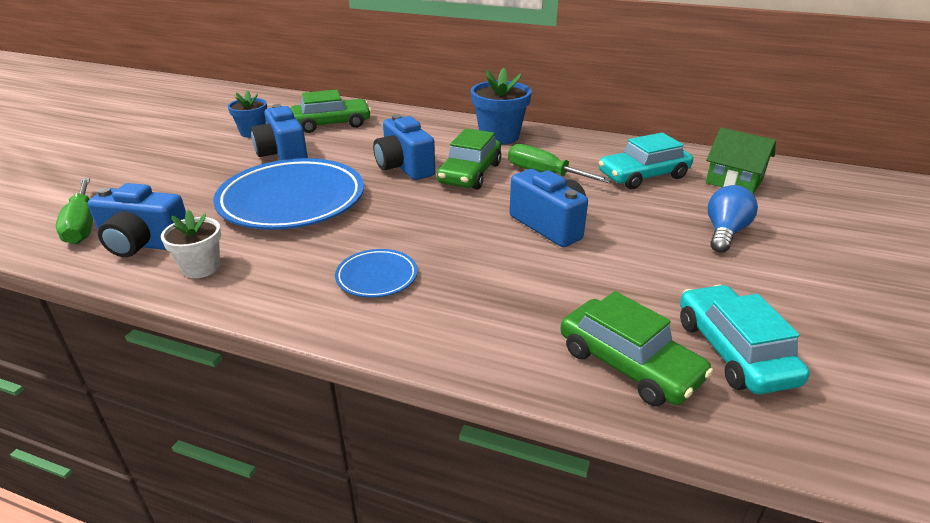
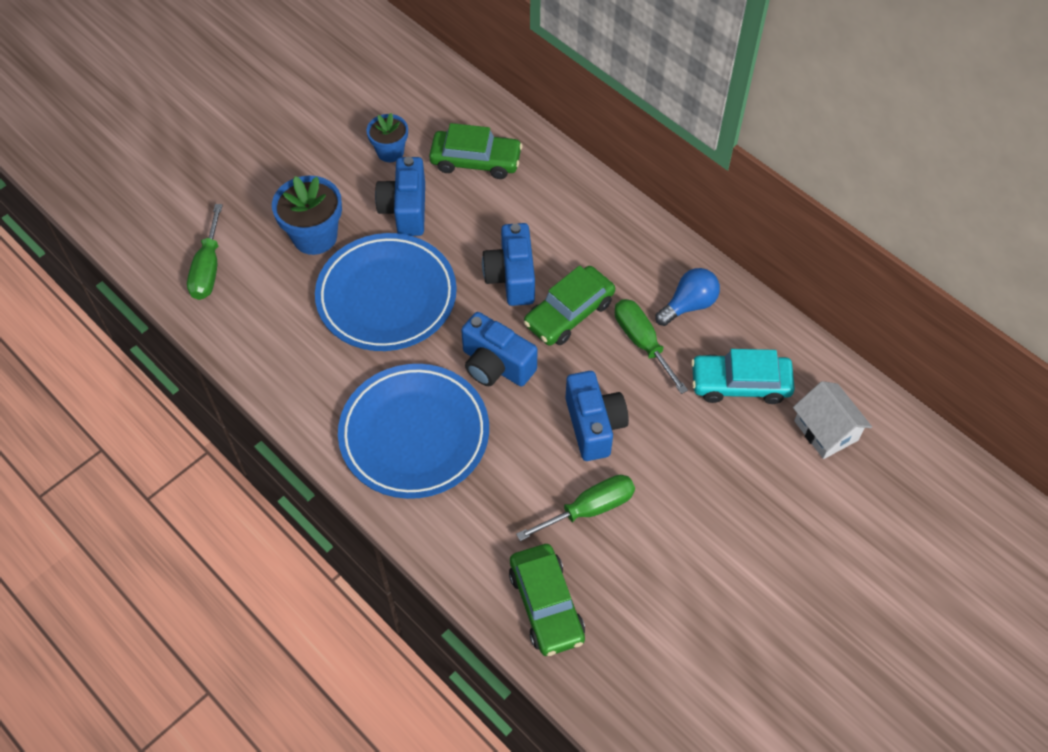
camera: 25 degrees right, 25 degrees up
(144, 244) = (251, 317): blue camera -> blue camera (496, 365)
(201, 267) = (287, 367): white flower pot -> none
(377, 277) = (414, 434): blue plate -> blue plate, size x2.15
(499, 136) = (639, 253): blue flower pot -> blue flower pot (315, 236)
(599, 277) = (589, 509): none -> green screwdriver
(724, 232) = (745, 500): blue light bulb -> blue light bulb (688, 305)
(733, 351) = (632, 627): turquoise car -> none
(734, 182) = (825, 430): green house -> white house

